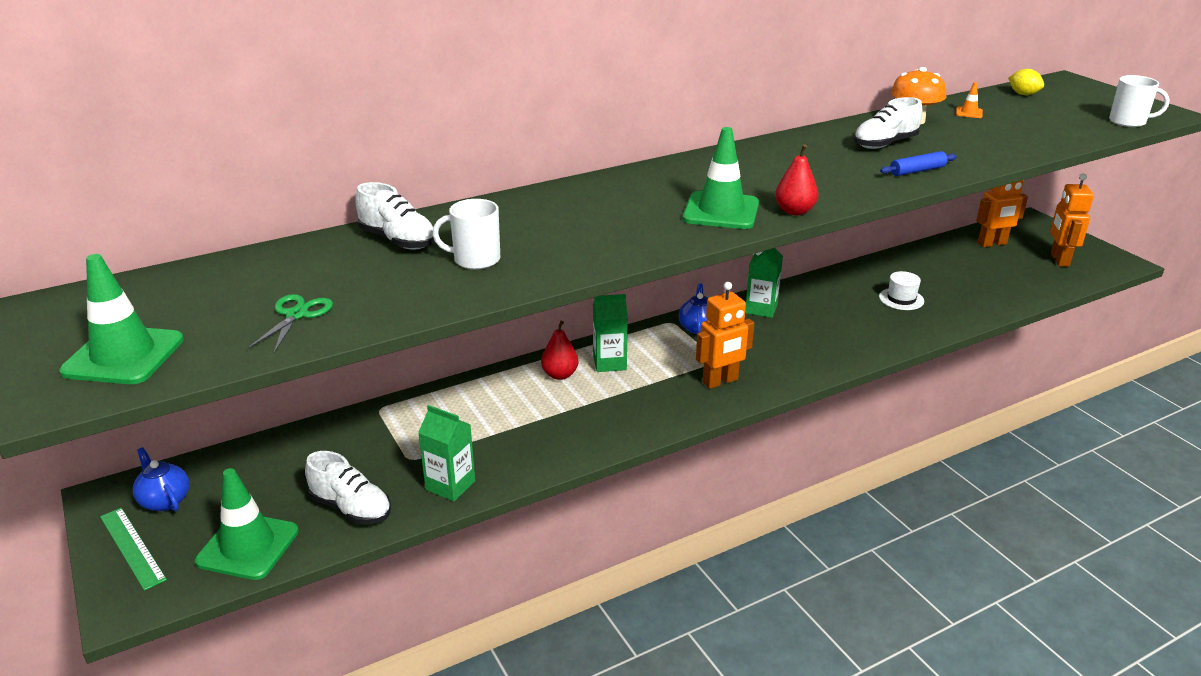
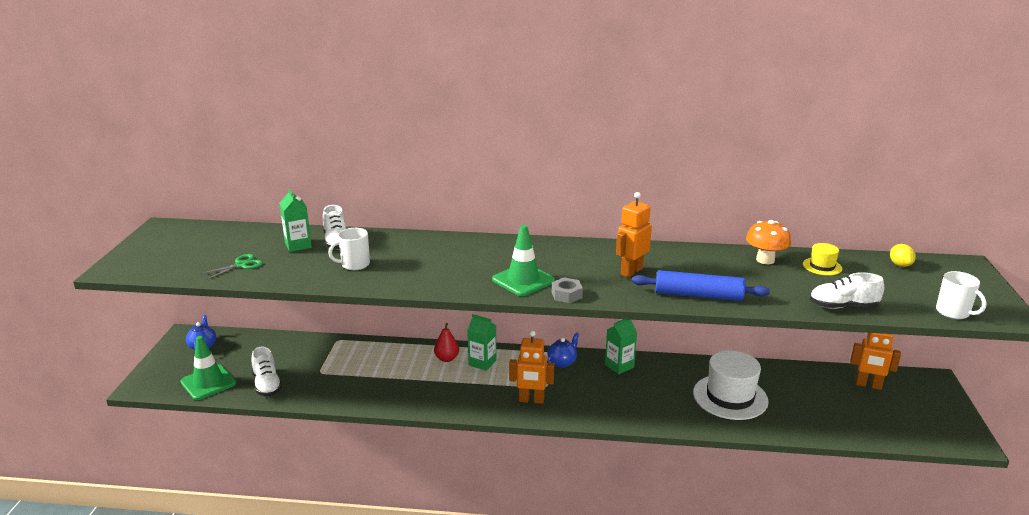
camera: 35 degrees right, 5 degrees down
(124, 356) = (157, 260): green traffic cone -> none
(132, 547) = (169, 362): green ruler -> none
(450, 485) = (321, 394): green carton -> green carton (298, 245)
(475, 260) = (354, 264): white mug -> white mug turned 60 degrees counterclockwise
(794, 211) = (566, 295): red pear -> grey nut
(884, 144) = (710, 270): white shoe -> white shoe (842, 307)
(901, 299) = (730, 397): white hat -> white hat, size x2.04
(917, 171) = (698, 295): blue rolling pin -> blue rolling pin, size x1.86
(969, 113) = (822, 266): orange traffic cone -> yellow hat
(1059, 260) = (911, 418): orange robot -> orange robot (631, 271)

